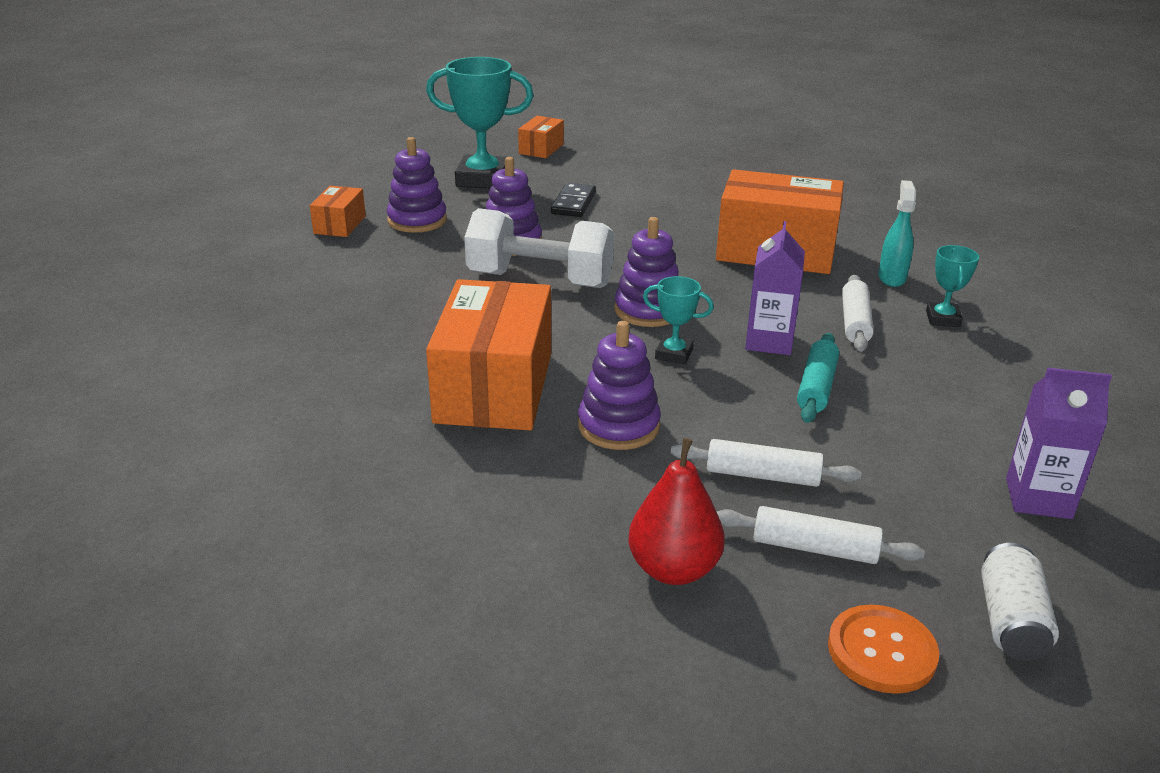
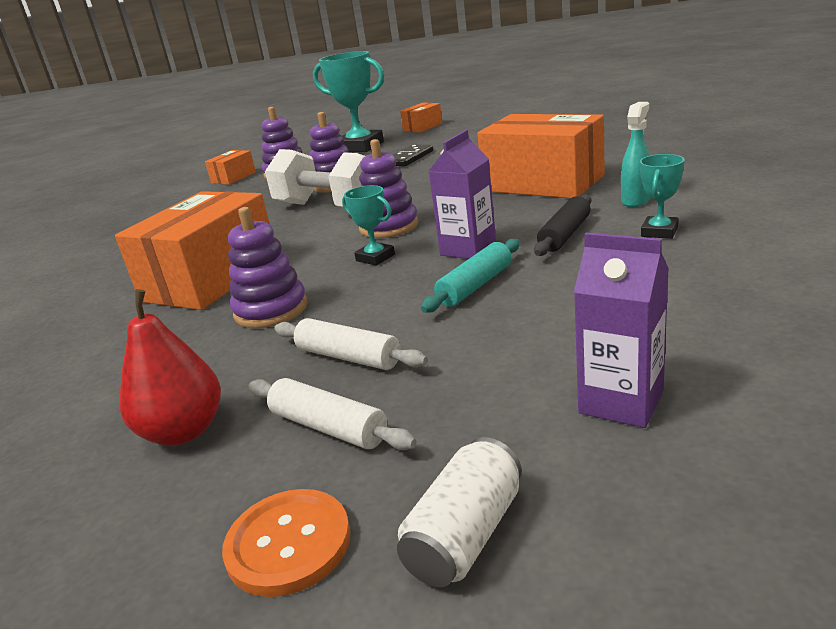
camera: 25 degrees right, 5 degrees down
(855, 322) = (565, 235): white rolling pin -> black rolling pin

